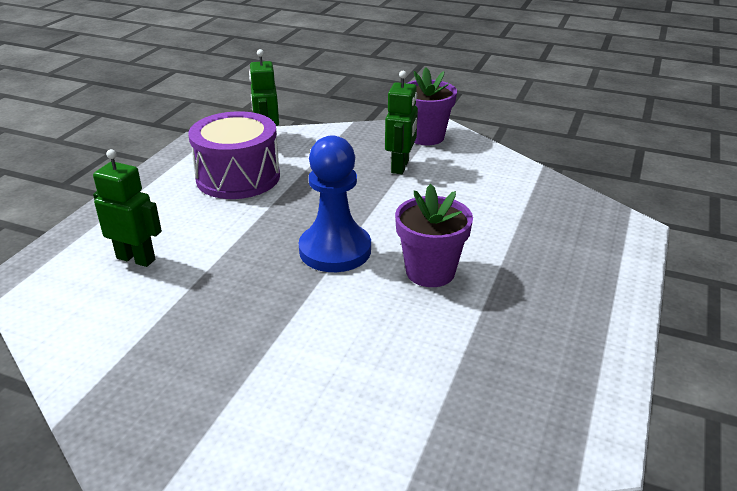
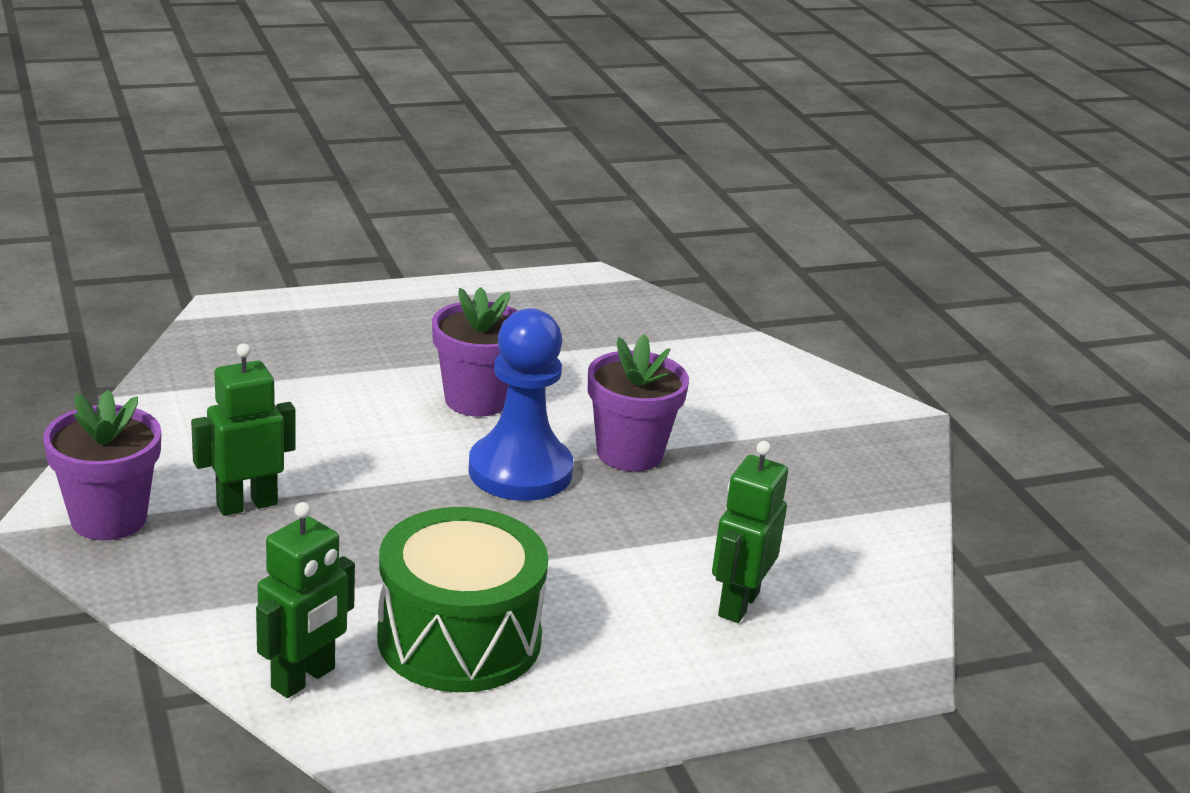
camera: 135 degrees left, 5 degrees down
(136, 258) = (737, 604): green robot -> green robot turned 45 degrees clockwise
(238, 177) = (459, 638): purple drum -> green drum
(302, 301) = (629, 453): none -> purple flower pot

